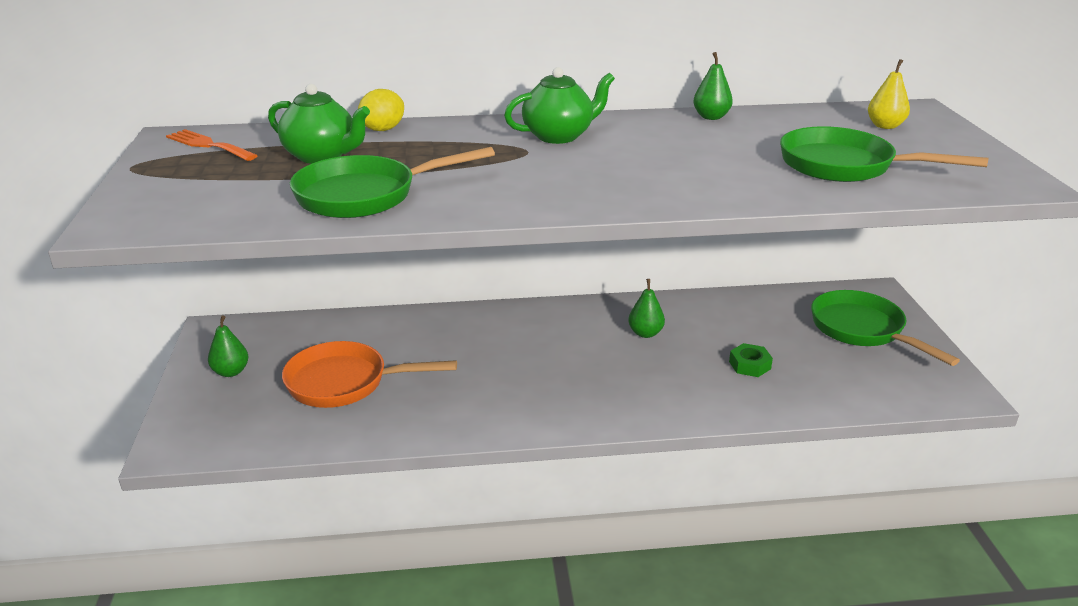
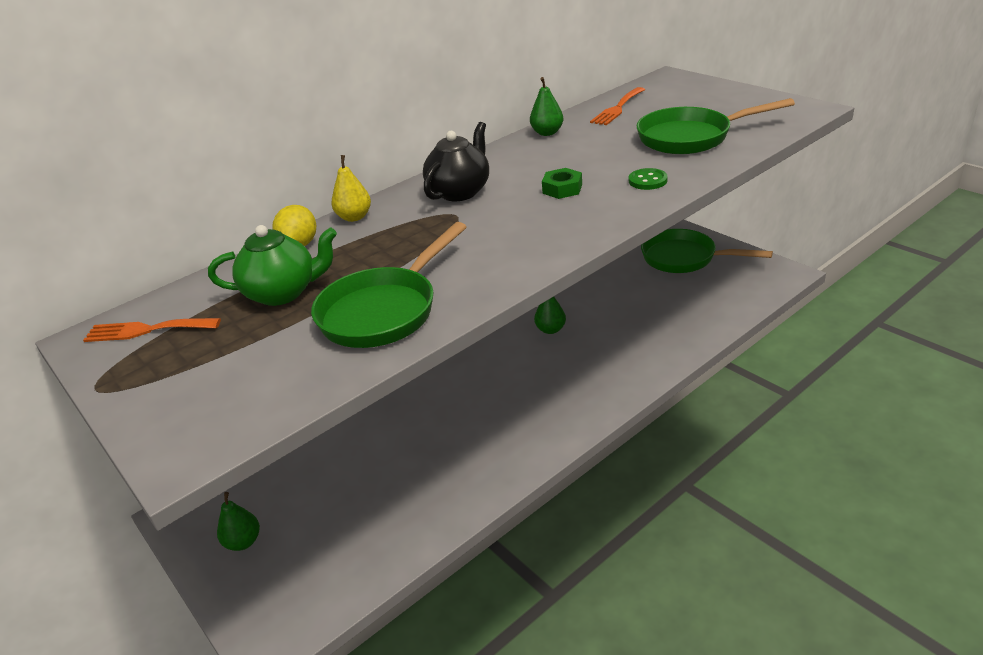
camera: 30 degrees left, 5 degrees up
(345, 383) = (363, 493): orange pan -> none
(559, 136) = (460, 192): green teapot -> black teapot
(736, 185) = (647, 181): none -> green button
(749, 365) = (645, 318): green nut -> green nut (562, 189)
(814, 119) = (617, 108): none -> orange fork
(885, 126) = (669, 97): yellow pear -> yellow pear (354, 217)

